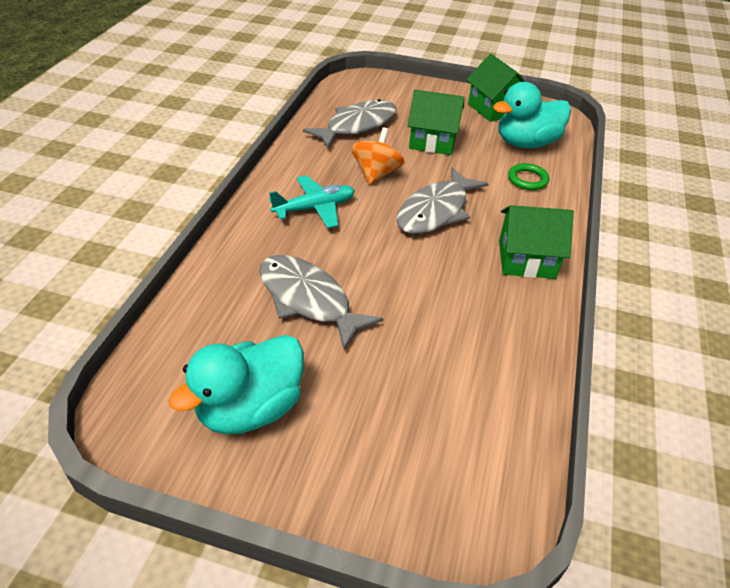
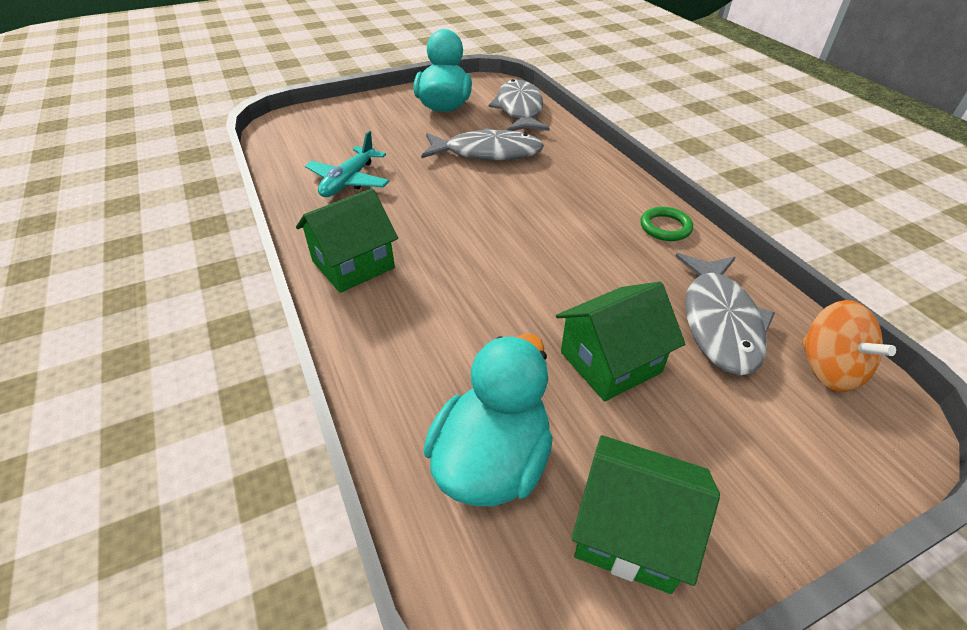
camera: 140 degrees right, 0 degrees up
(315, 208) = (584, 205): turquoise plane -> turquoise plane (349, 181)
(376, 174) = (594, 269): orange spinning top -> orange spinning top (828, 369)
(435, 211) = (485, 263): grey fish -> grey fish (519, 110)
(527, 179) = (429, 376): green ring -> green ring (665, 227)

